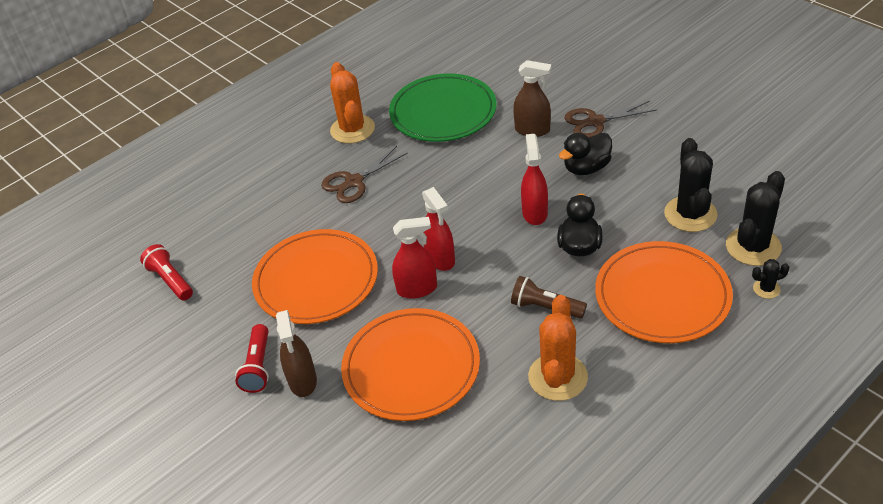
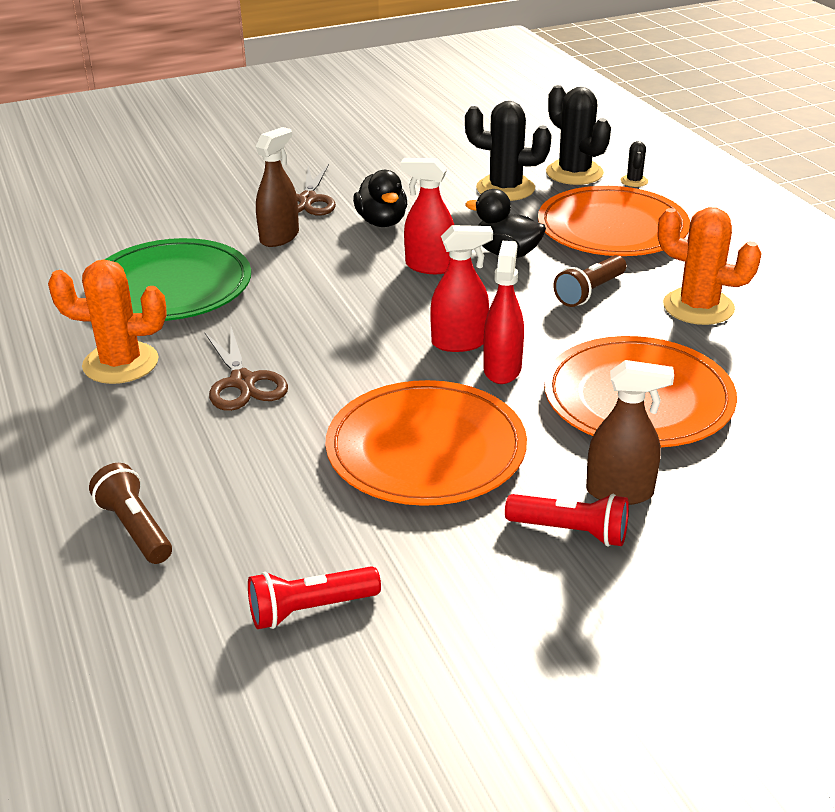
camera: 75 degrees left, 10 degrees down
(214, 196) = (135, 528): none -> brown flashlight

